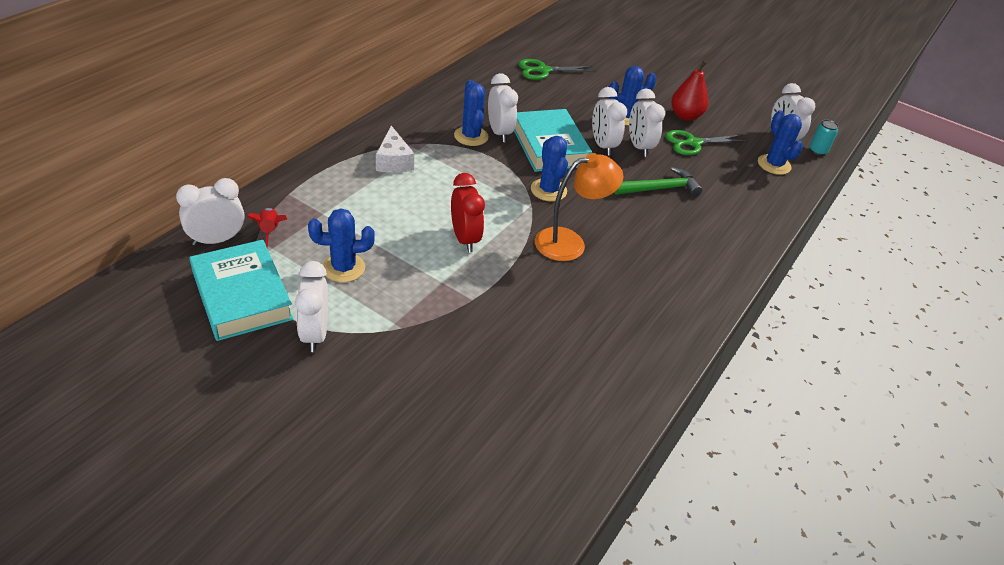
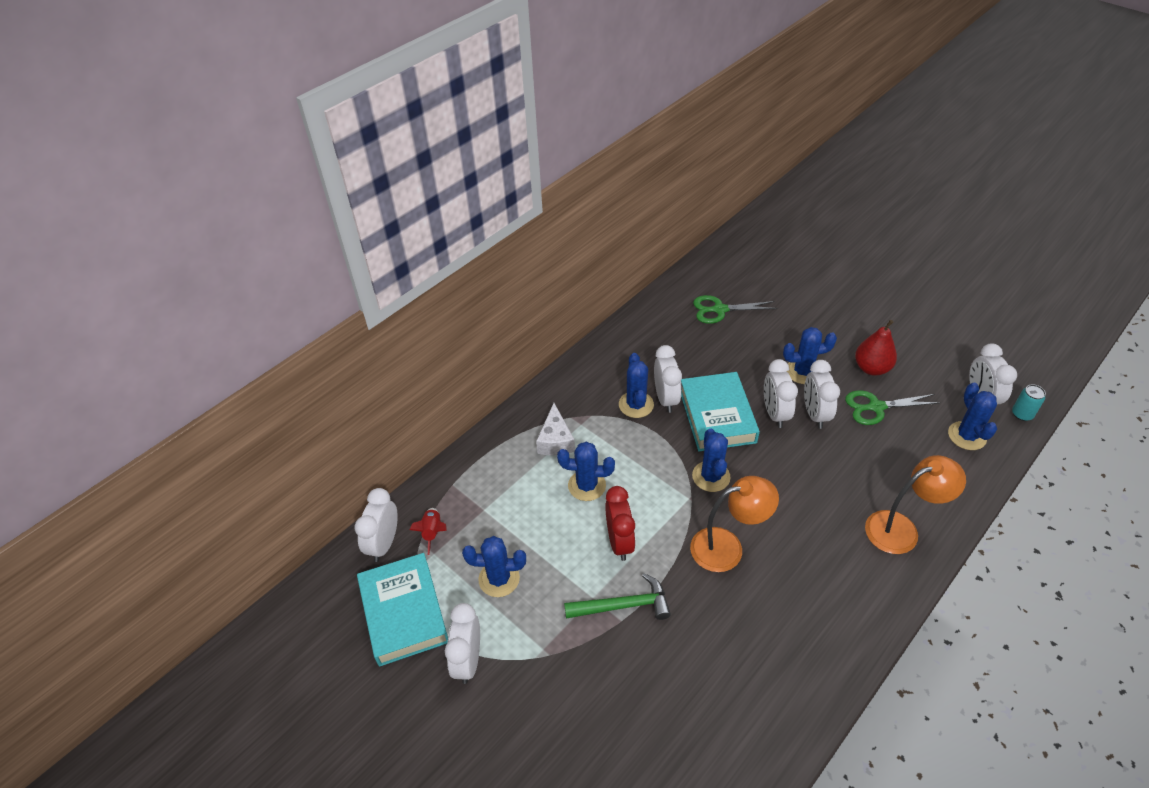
camera: 15 degrees right, 5 degrees up
(217, 240) = (384, 543): white clock -> white clock turned 60 degrees counterclockwise
(428, 196) = (587, 485): none -> blue cactus
(660, 188) = (832, 472): green hammer -> green hammer (623, 605)
(727, 229) = (901, 528): none -> orange lamp

